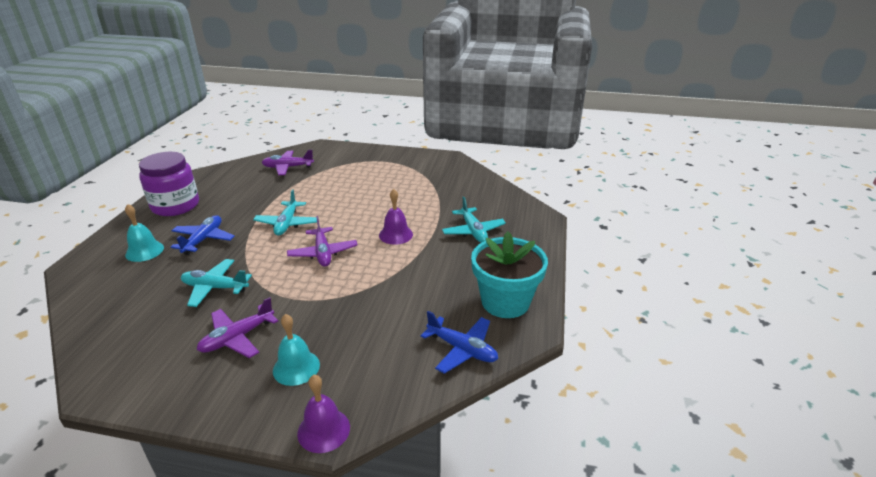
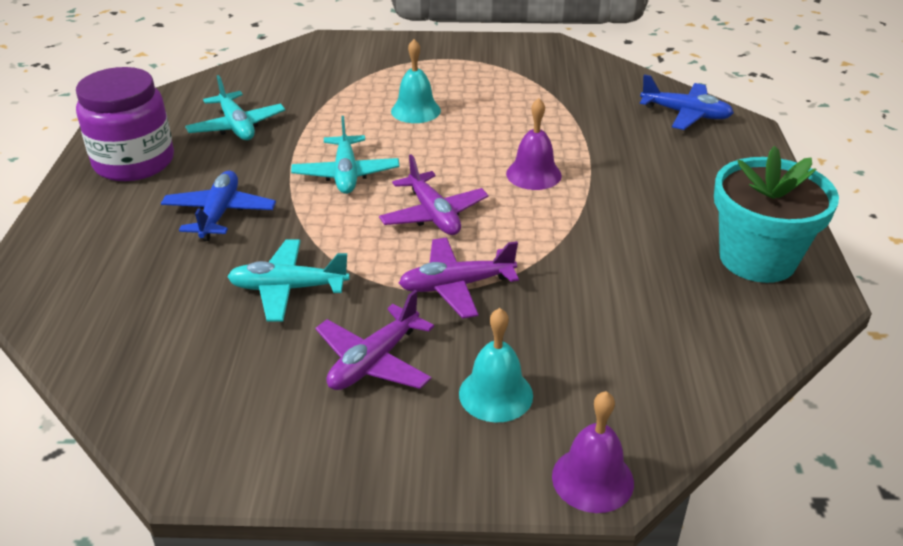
camera: 10 degrees left, 5 degrees up
(144, 251) = (128, 242): turquoise bell -> turquoise bell (415, 110)
(288, 167) = (291, 81): purple plane -> purple plane (456, 286)
(462, 349) = (732, 336): blue plane -> blue plane (685, 114)
(473, 231) = (651, 157): turquoise plane -> turquoise plane (237, 126)

